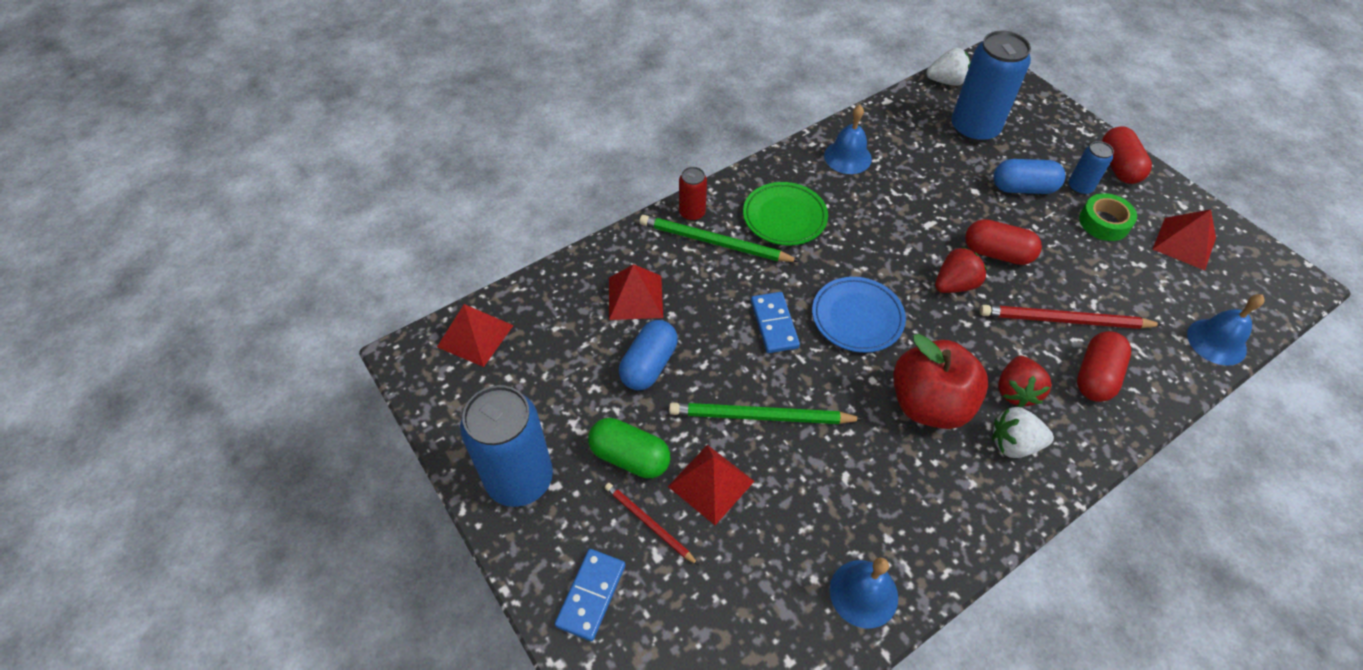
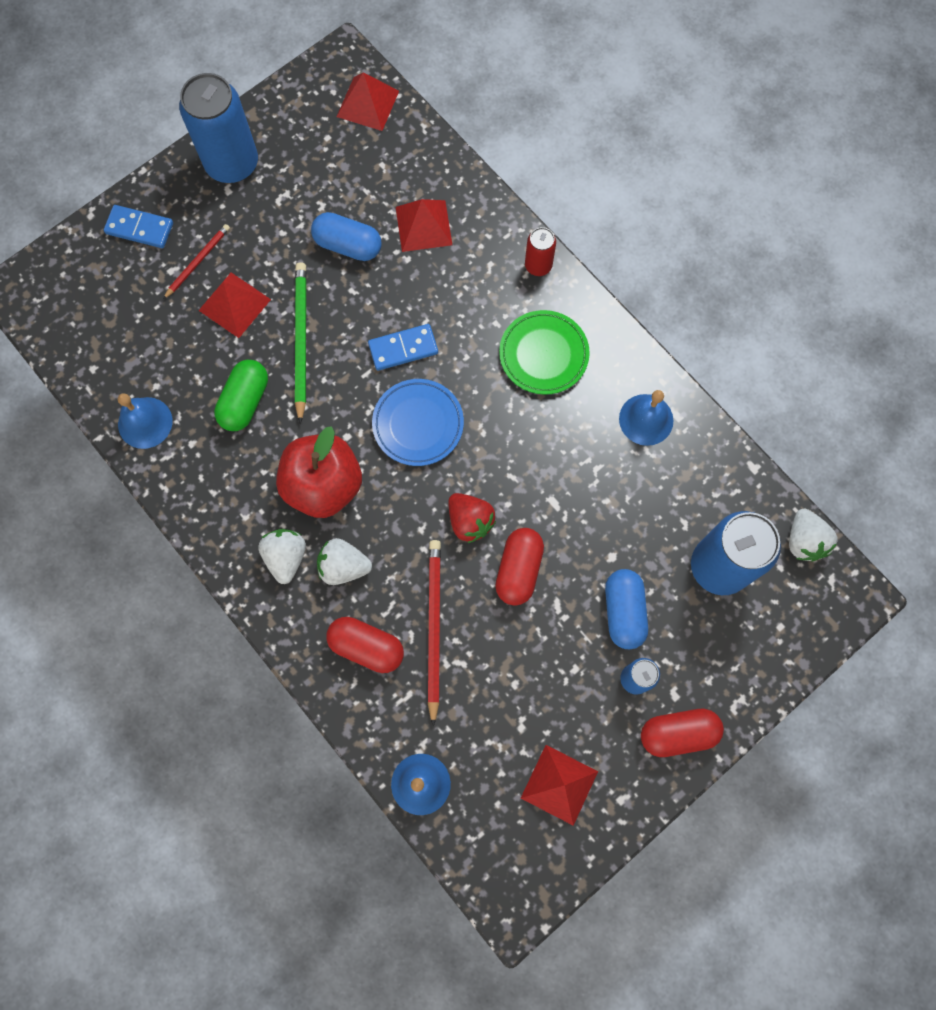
camera: 85 degrees right, 20 degrees up
(630, 457) = (255, 241): green capsule -> green capsule (245, 401)
(714, 242) = (500, 289): green pencil -> none
(1016, 391) = (343, 567): red strawberry -> white strawberry
(1104, 222) = (580, 697): green tape -> none

